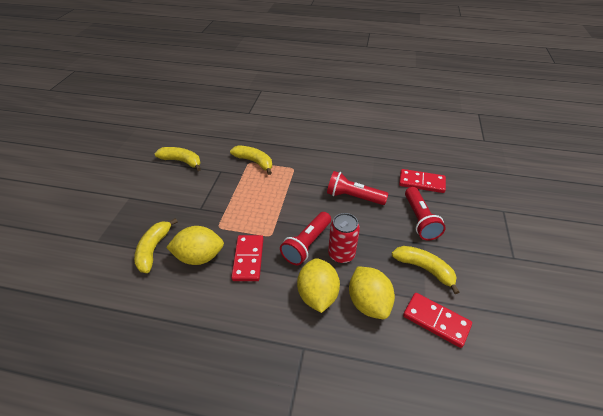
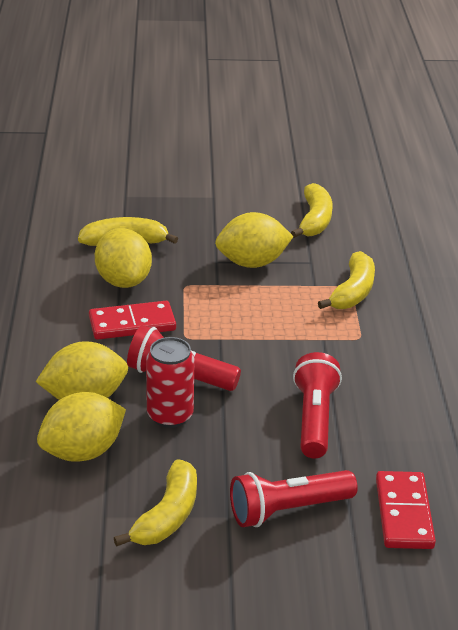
camera: 75 degrees right, 10 degrees down
(210, 193) = (252, 263): none -> yellow lemon
(436, 320) = (65, 529): red domino -> none

